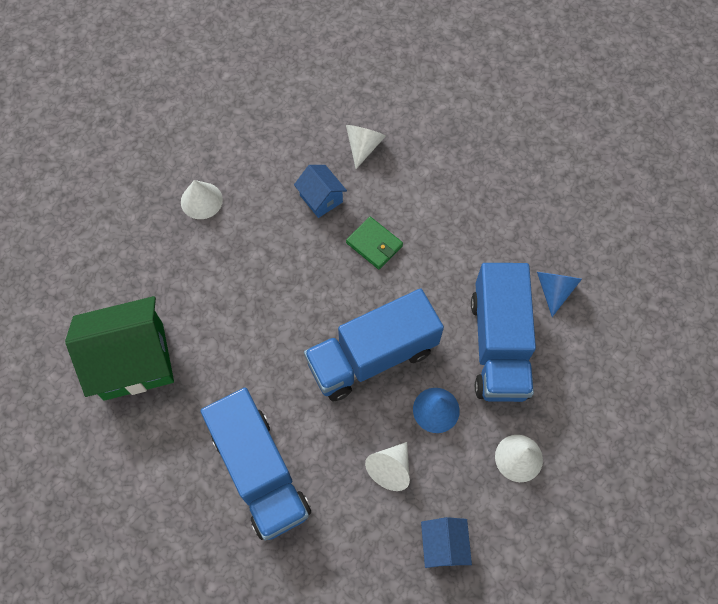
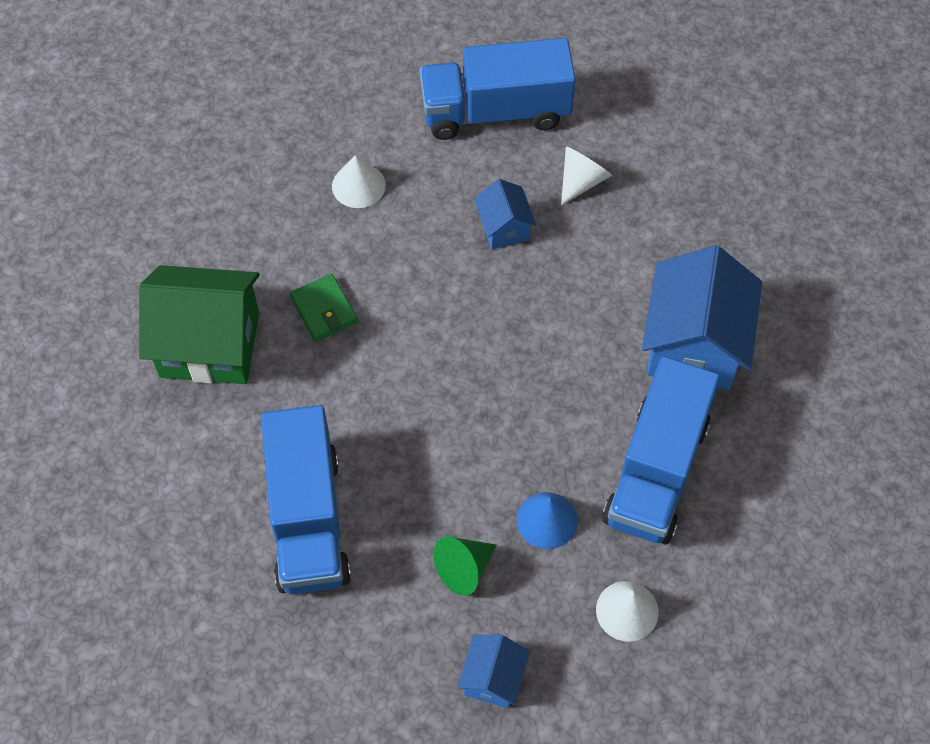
camera: 20 degrees right, 5 degrees down
(372, 356) = (493, 432): blue truck -> blue truck (495, 111)
(374, 244) = (548, 302): green wallet -> green wallet (324, 310)
(390, 469) = (464, 569): white cone -> green cone
(488, 242) = (694, 344): none -> blue house
(554, 290) = (755, 428): blue cone -> none

